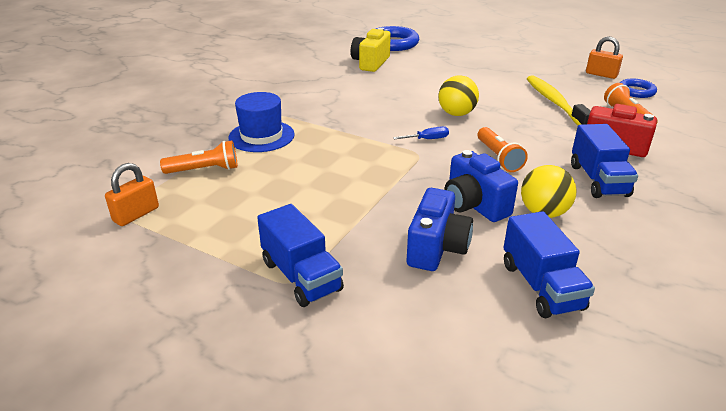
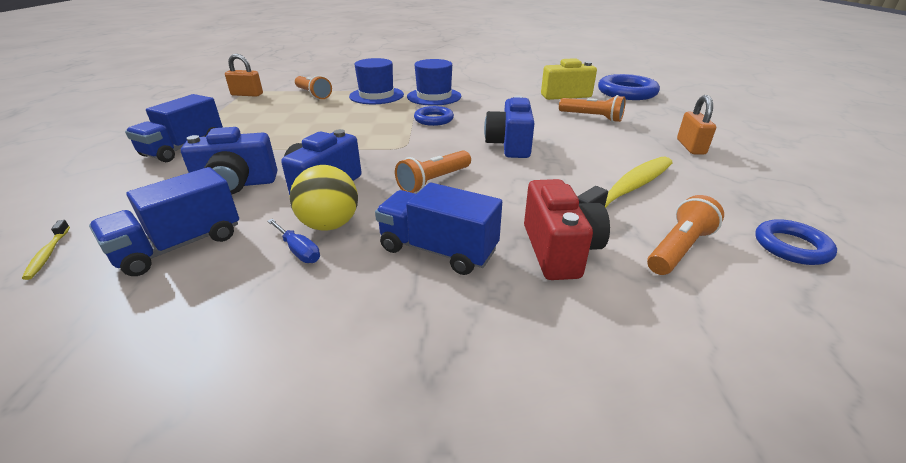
camera: 60 degrees right, 0 degrees up
(304, 111) = (434, 96): none -> blue hat
(368, 126) = (434, 119): none -> blue ring
(427, 139) = (436, 144): blue screwdriver -> blue screwdriver (298, 250)
(430, 71) = (591, 117): none -> orange flashlight
(456, 114) = (509, 145): yellow ball -> blue camera
(519, 366) = (48, 254): none -> yellow toothbrush
(598, 180) = (438, 250): blue truck -> blue truck turned 60 degrees clockwise
(601, 74) = (794, 208): orange padlock -> orange padlock (690, 147)

